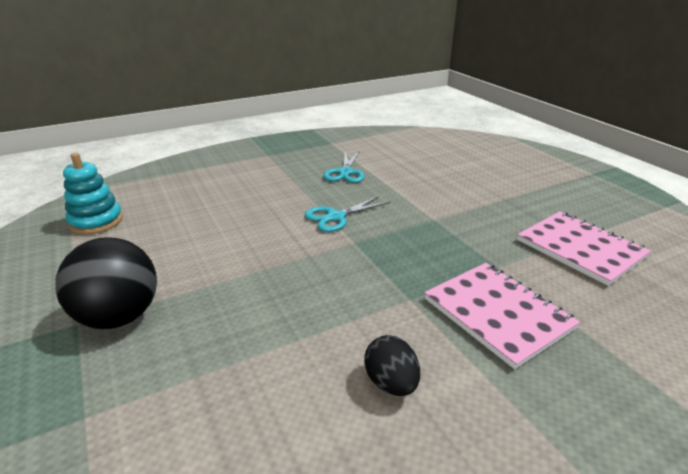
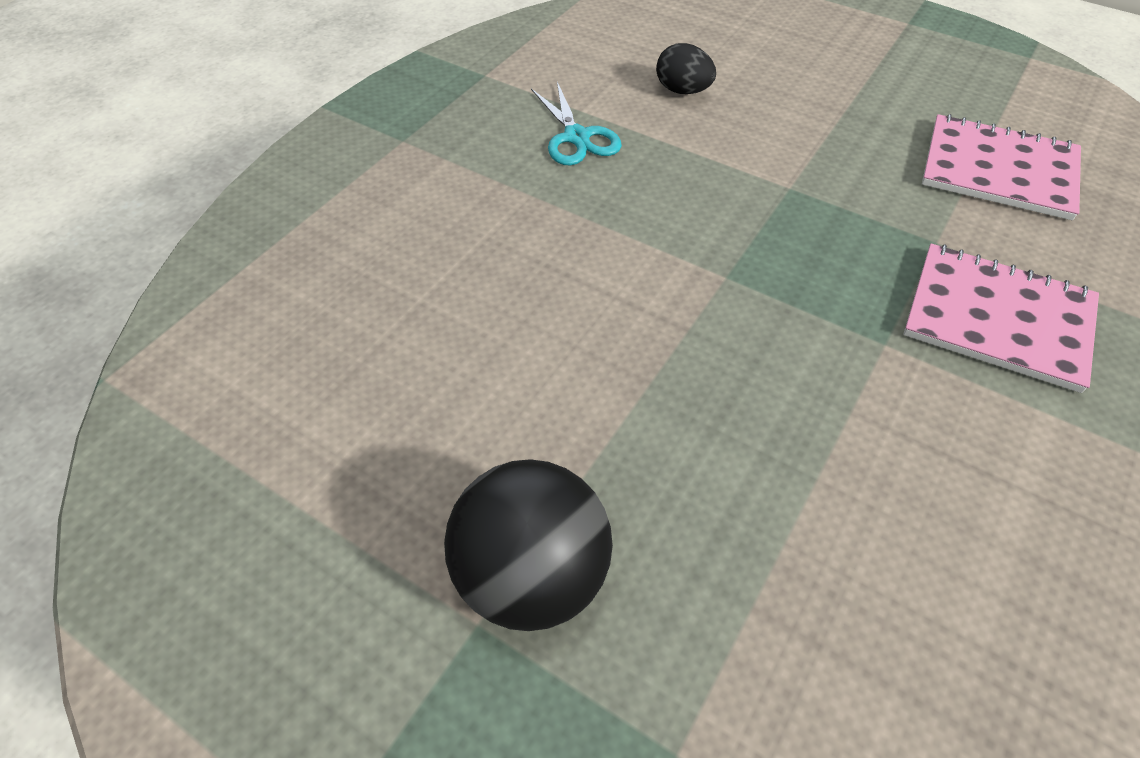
camera: 30 degrees left, 20 degrees up
(96, 221) = (253, 417): turquoise stacking toy -> none
(336, 217) = (653, 237): turquoise scissors -> none
(391, 383) = (979, 482): black egg -> black egg (683, 91)

